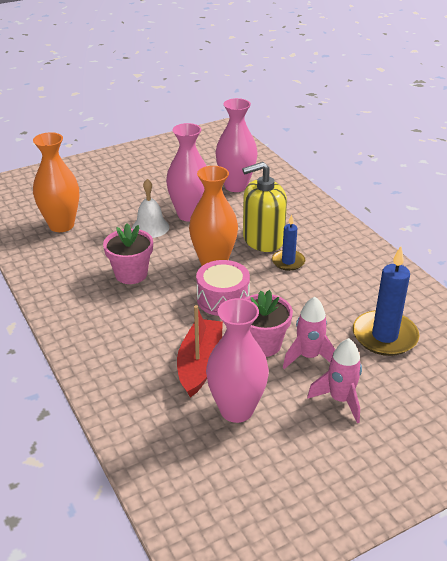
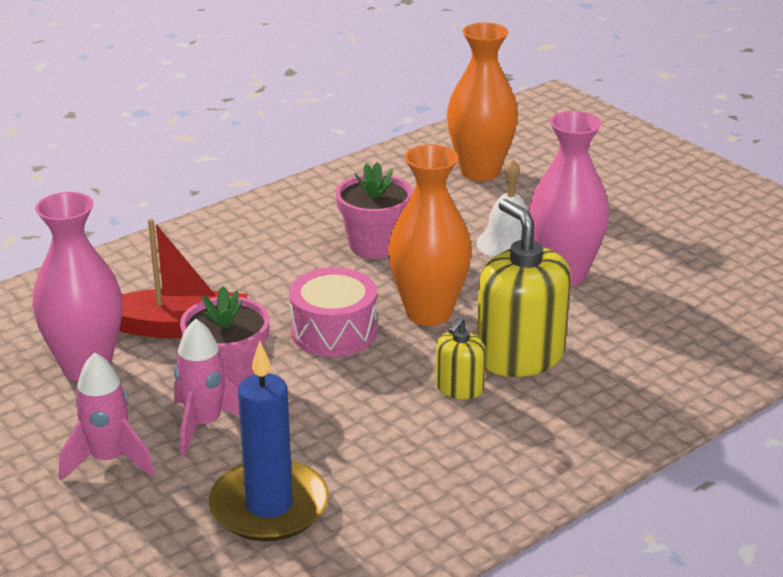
camera: 80 degrees right, 5 degrees down
(236, 186) = (689, 311): pink vase -> none
(288, 262) = (459, 388): blue candle -> yellow soap dispenser

